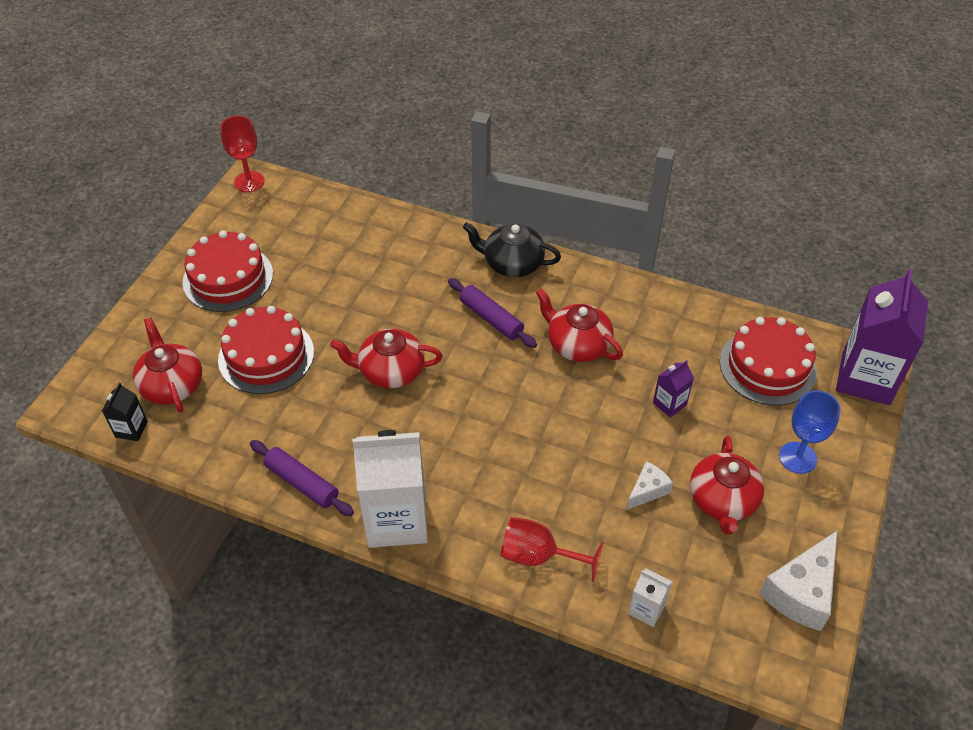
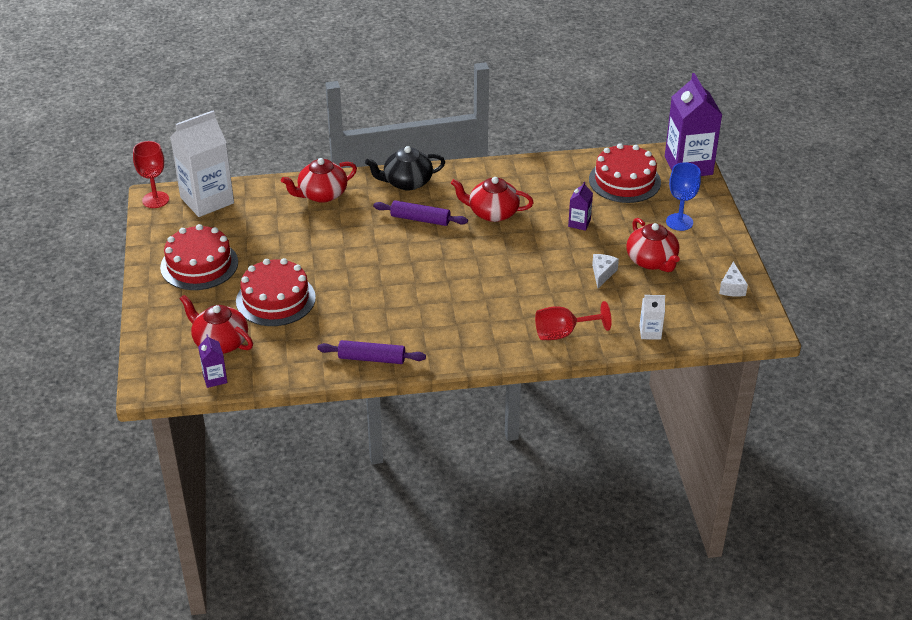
camera: 30 degrees left, 10 degrees down
(131, 429) = (215, 378): black carton -> purple carton
(390, 371) = (376, 274): red teapot -> red teapot (322, 194)
(396, 519) = (455, 352): white carton -> white carton (207, 200)
(801, 592) = (732, 287): white cheese -> white cheese, size x0.56

